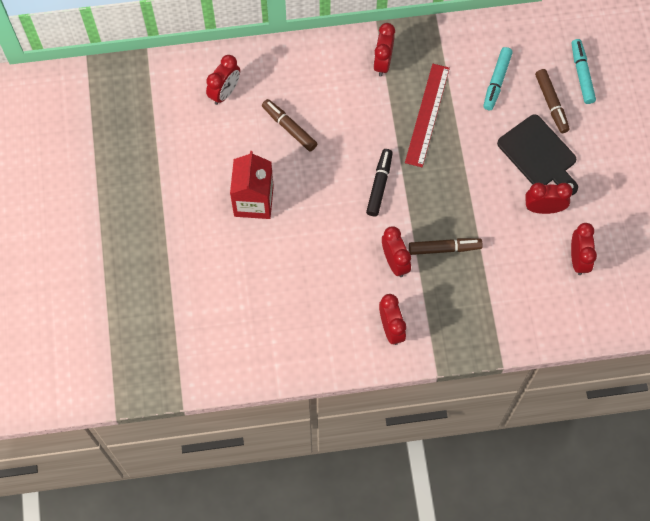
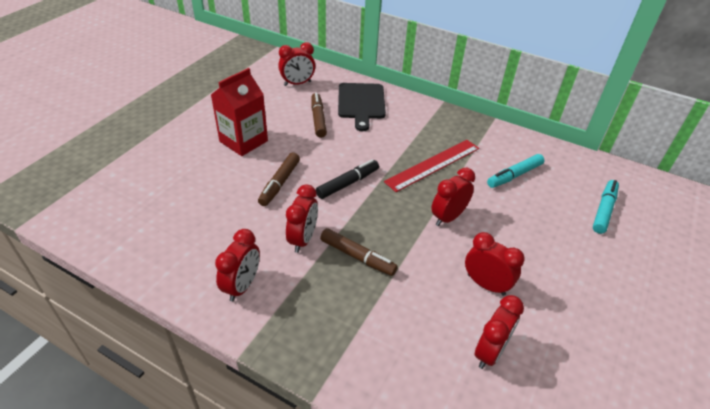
camera: 35 degrees right, 25 degrees down
(382, 62) = (427, 121): red clock -> red clock (448, 217)
(539, 154) = (515, 242): black cutting board -> black cutting board (361, 103)
(551, 104) = (556, 214): brown marker -> brown marker (279, 183)

